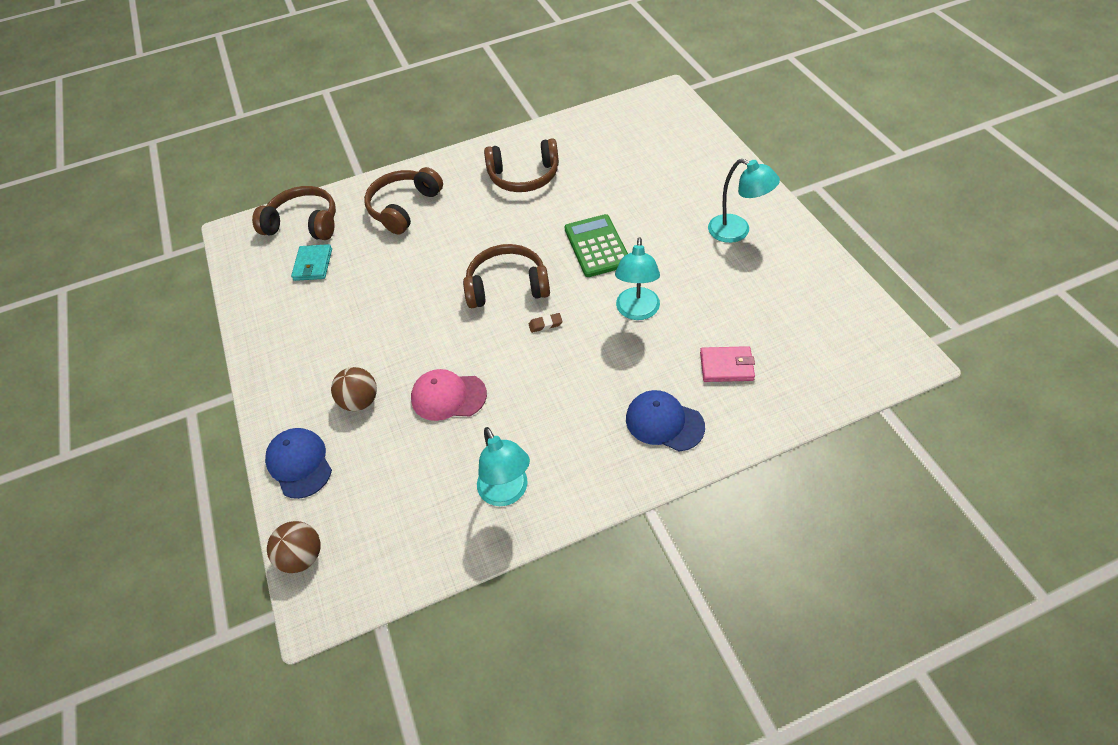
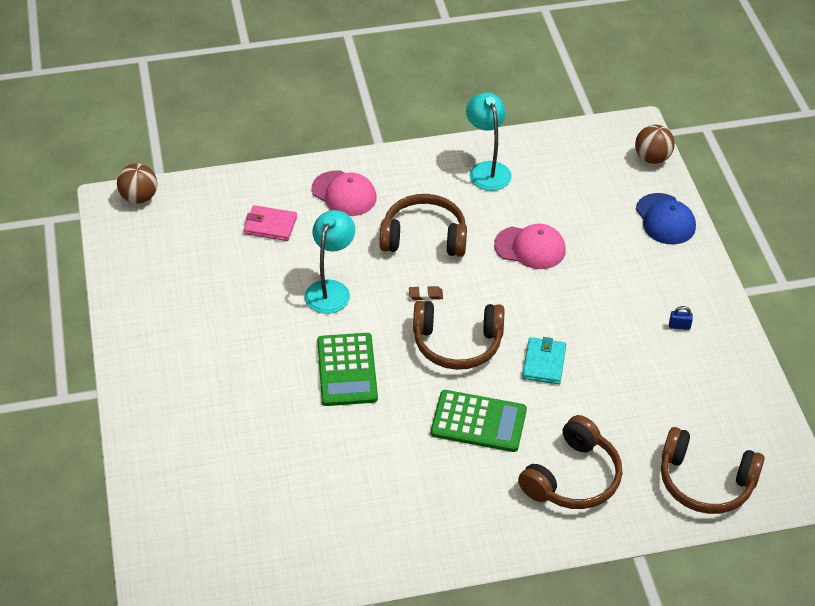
camera: 175 degrees left, 5 degrees down
(304, 342) = (679, 326): none -> blue padlock
(313, 264) = (683, 418): turquoise wallet -> turquoise wallet (544, 363)
(360, 401) = (614, 259): brown ball -> brown ball (139, 197)
(479, 230) = (478, 422): none -> green calculator
(524, 176) = (409, 492): brown headphones -> brown headphones (424, 237)
(664, 422) = (344, 194): blue cap -> pink cap
(737, 232) = (187, 354): turquoise lamp -> none

